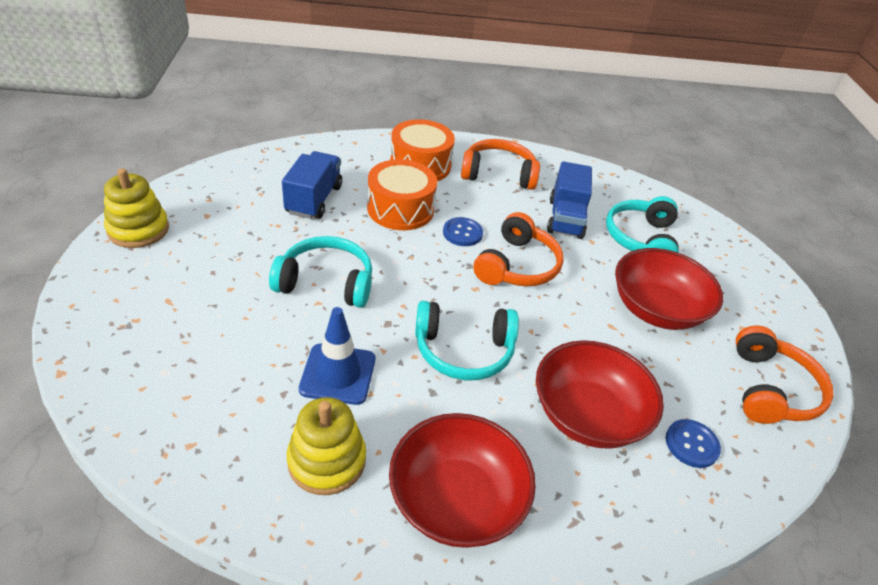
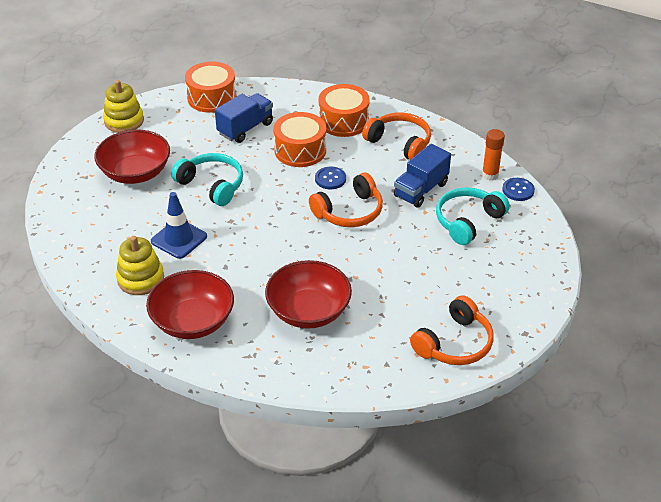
camera: 35 degrees right, 0 degrees up
(242, 173) = (212, 98): none -> orange drum
(463, 350) = (264, 251): turquoise headphones -> none
(612, 185) = (490, 175): none -> orange glue stick
(656, 309) = (425, 270): red bowl -> red bowl (135, 173)
(691, 444) = (360, 350): blue button -> blue button (518, 190)

